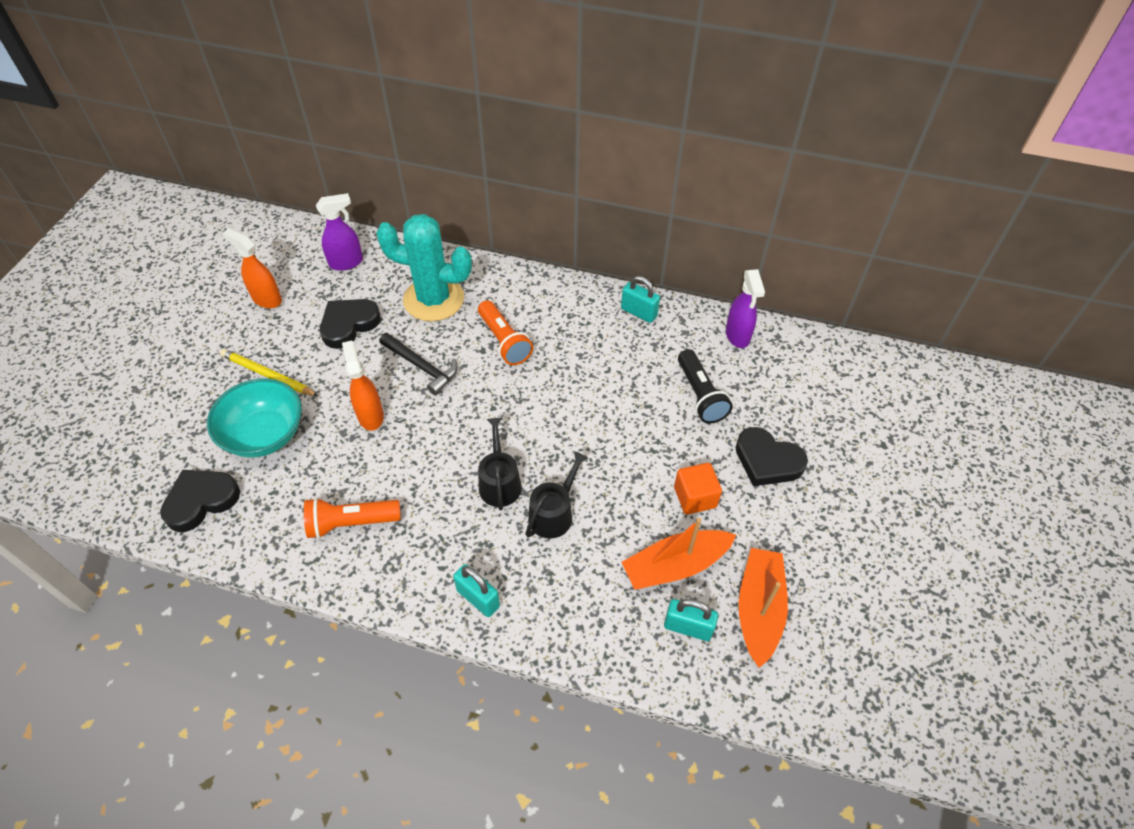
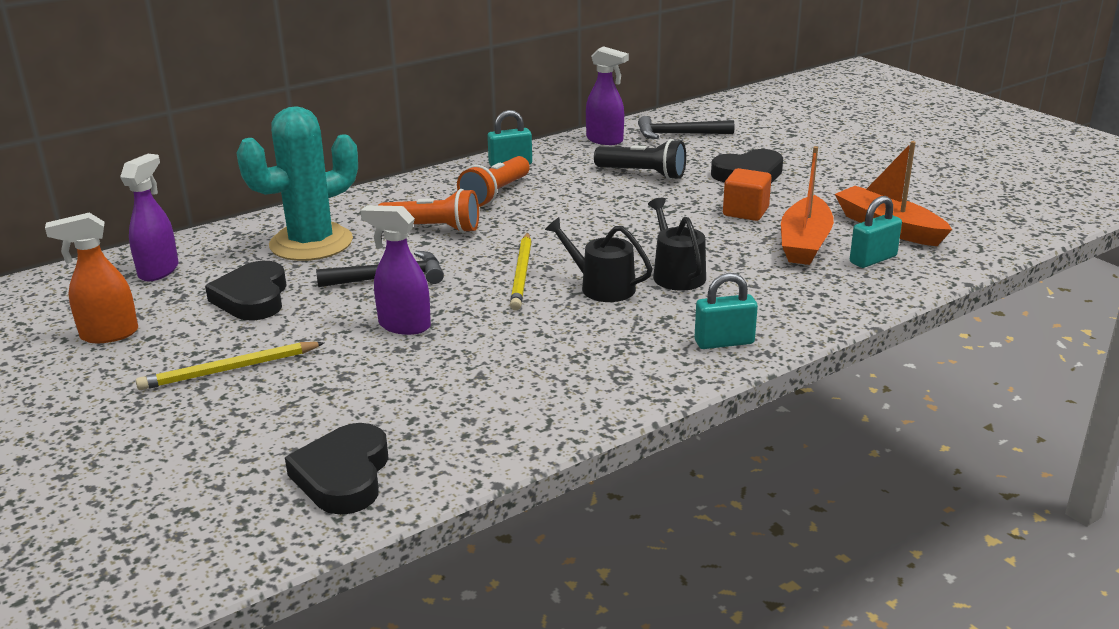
camera: 50 degrees left, 25 degrees down
(265, 434) = (316, 399): turquoise bowl -> none
(351, 523) = (531, 382): orange flashlight -> orange flashlight (495, 194)
(370, 415) = (404, 326): orange spray bottle -> purple spray bottle
(482, 428) = (522, 274): none -> yellow pencil
(798, 372) = (678, 134): none -> black hammer

